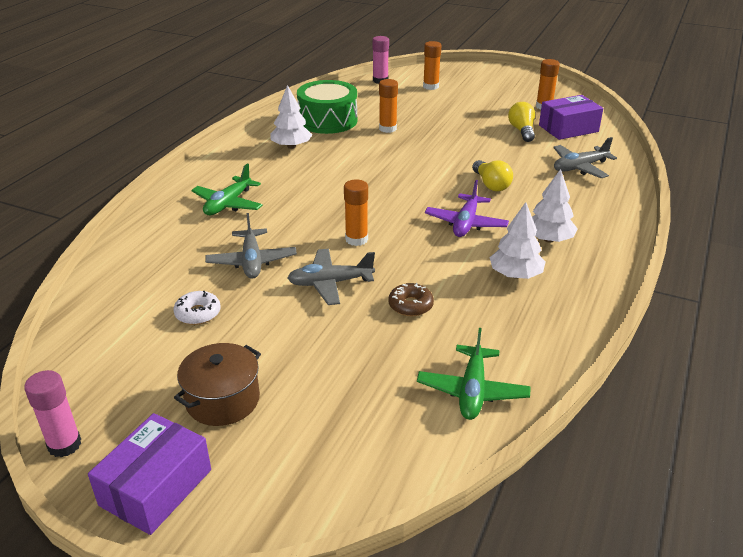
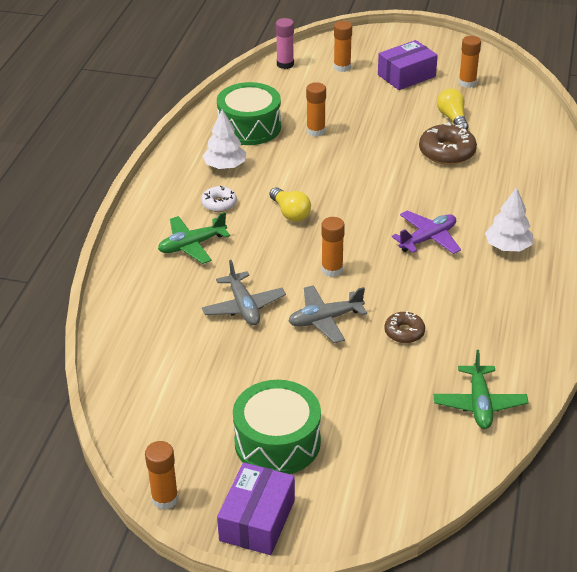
camera: 10 degrees left, 5 degrees up
(64, 445) = (165, 499): pink glue stick -> orange glue stick
(198, 313) = (218, 366): white donut -> white donut (219, 203)
(222, 400) = (277, 442): brown pot -> green drum
(228, 204) = (192, 245): green plane -> green plane turned 45 degrees clockwise
(466, 223) = (428, 239): purple plane -> purple plane turned 135 degrees counterclockwise
(491, 184) = (439, 190): yellow light bulb -> yellow light bulb (290, 213)
(508, 155) = (447, 152): none -> brown donut
(515, 275) = (487, 289): white tree -> none
(568, 128) = (498, 110): purple box -> purple box (406, 76)
(579, 167) = (519, 159): grey plane -> none

